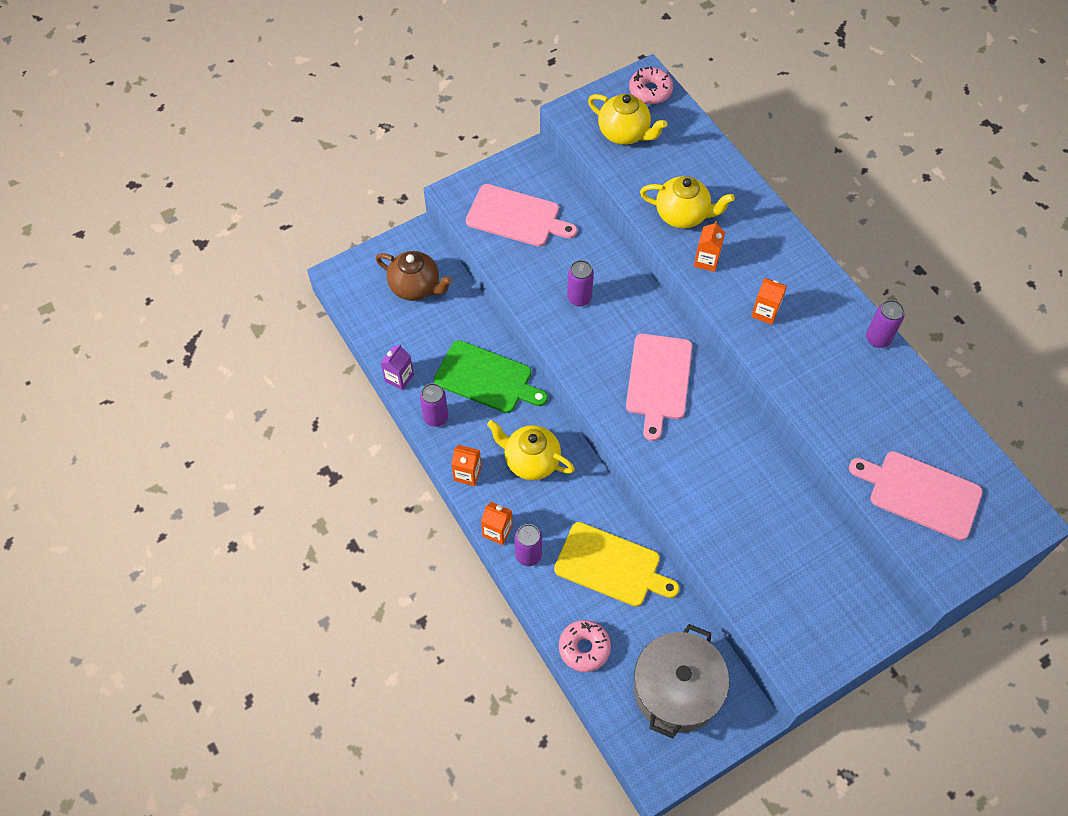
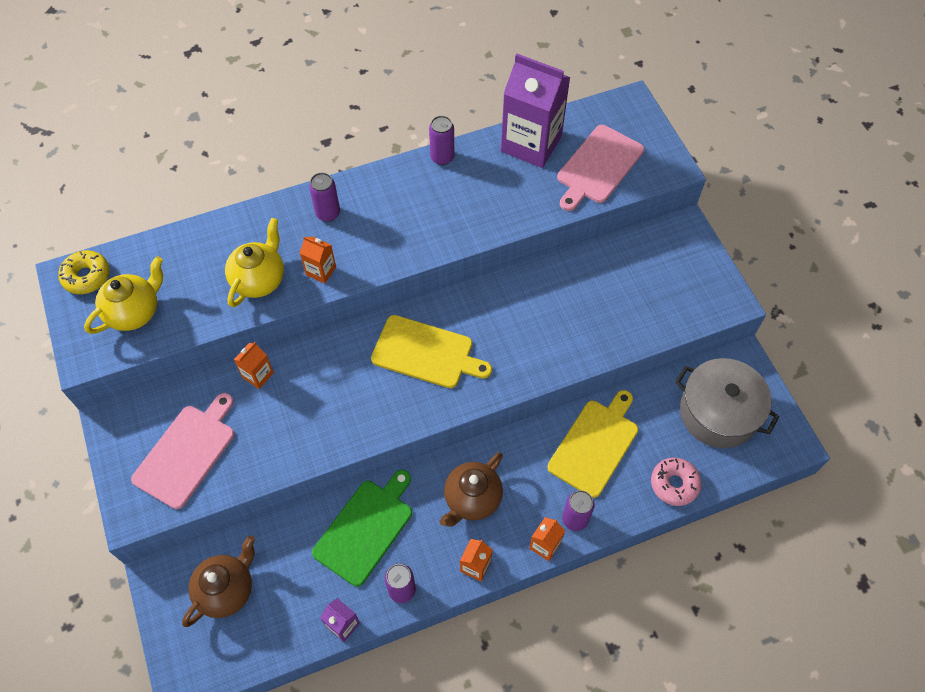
camera: 80 degrees left, 0 degrees up
(531, 461) = (472, 499): yellow teapot -> brown teapot
(579, 298) = (311, 407): purple can -> purple can (328, 213)
(650, 91) = (87, 276): pink donut -> yellow donut
(658, 380) = (426, 353): pink cutting board -> yellow cutting board
(765, 312) = (393, 235): orange carton -> orange carton (258, 375)
(928, 421) = (531, 144): none -> purple carton

